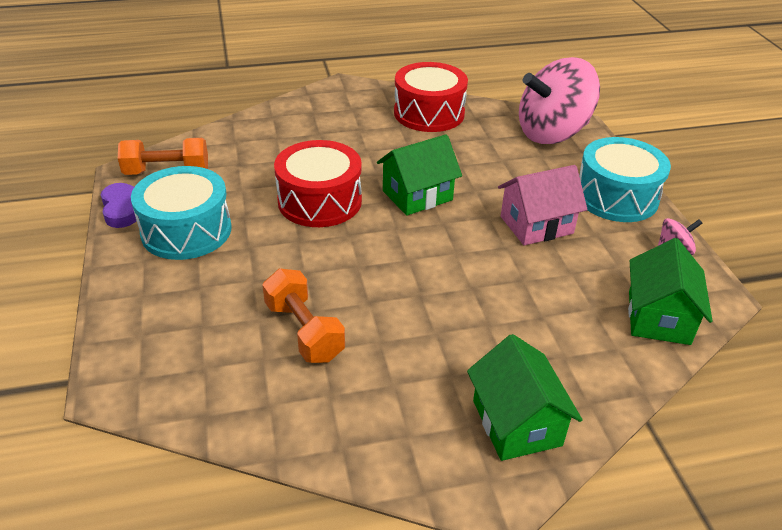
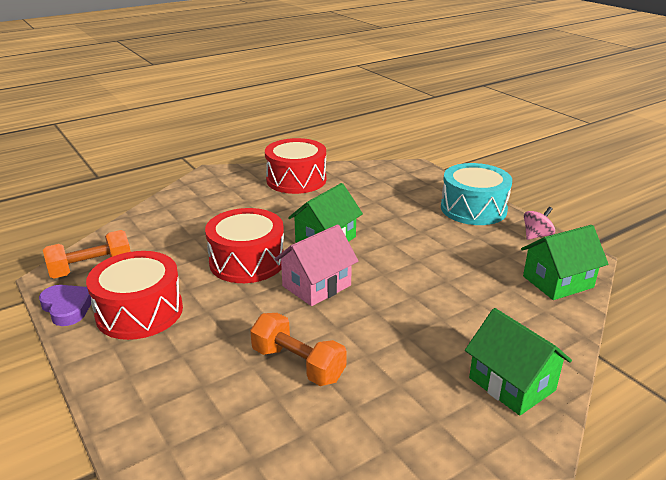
camera: 20 degrees left, 10 degrees down
(186, 230) = (139, 312): turquoise drum -> red drum
(536, 225) = (430, 240): pink house -> pink house (316, 286)
(552, 133) = (399, 176): pink spinning top -> none
(658, 317) = (558, 282): green house -> green house turned 75 degrees clockwise

